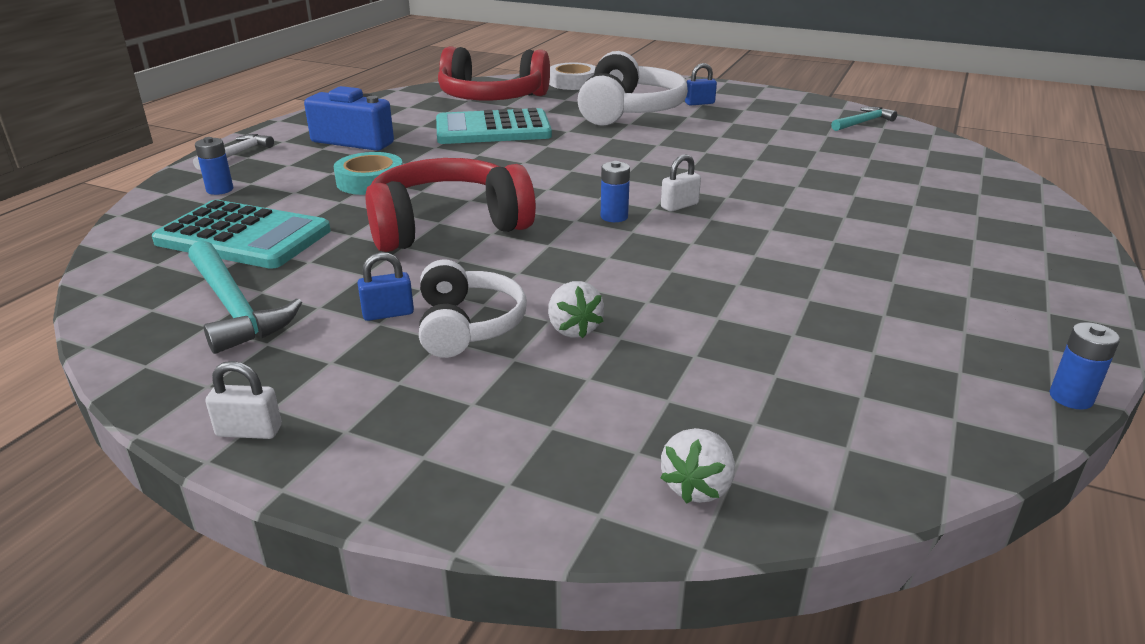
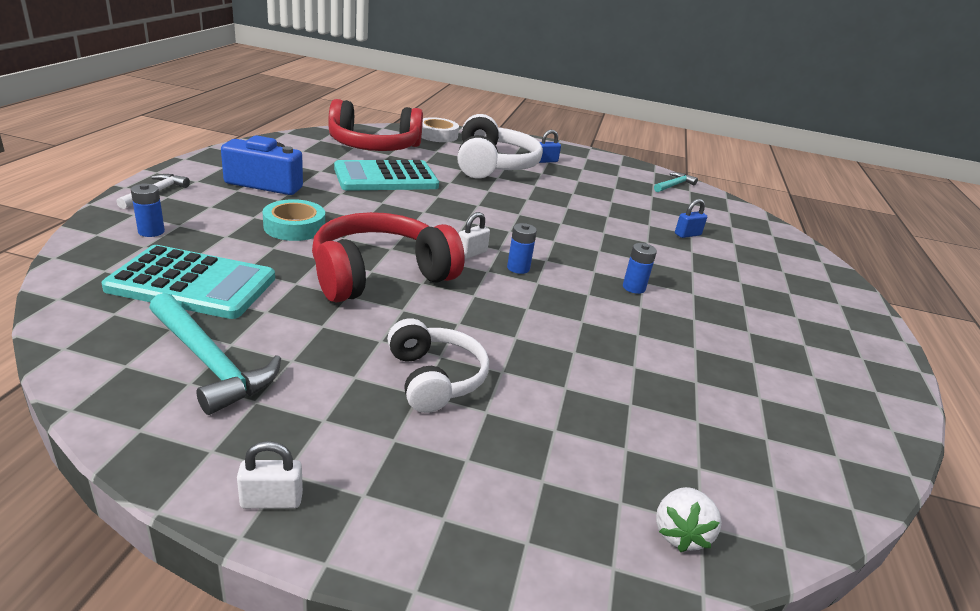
camera: 15 degrees left, 0 degrees up
(388, 313) = (359, 367): blue padlock -> blue padlock (687, 234)
(573, 329) = (525, 380): white strawberry -> none
(679, 206) = (566, 258): white padlock -> white padlock (471, 253)
(1071, 398) = (905, 434): blue battery -> blue battery (633, 288)

